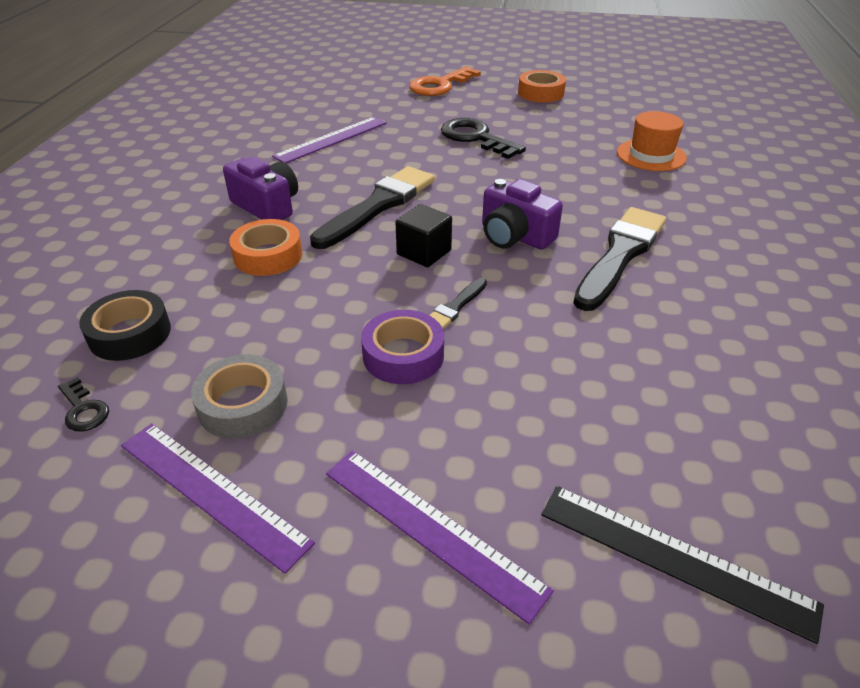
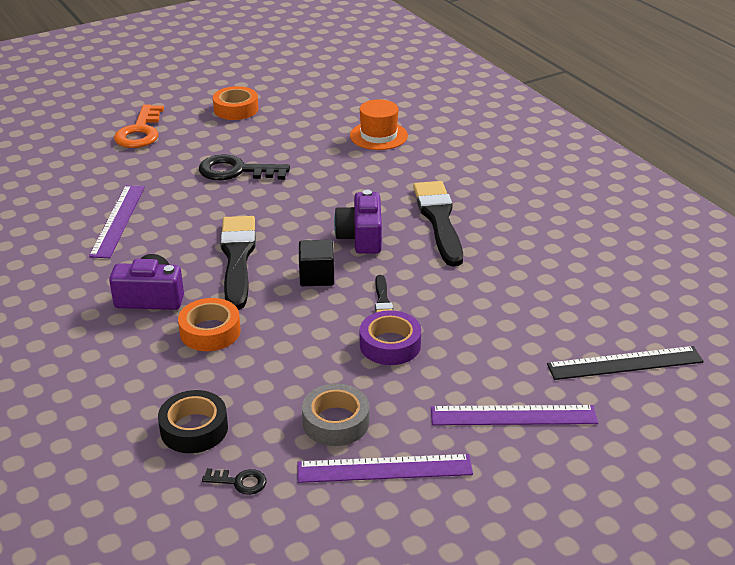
camera: 40 degrees left, 5 degrees down
(514, 236) = (361, 237): purple camera -> purple camera turned 90 degrees clockwise

